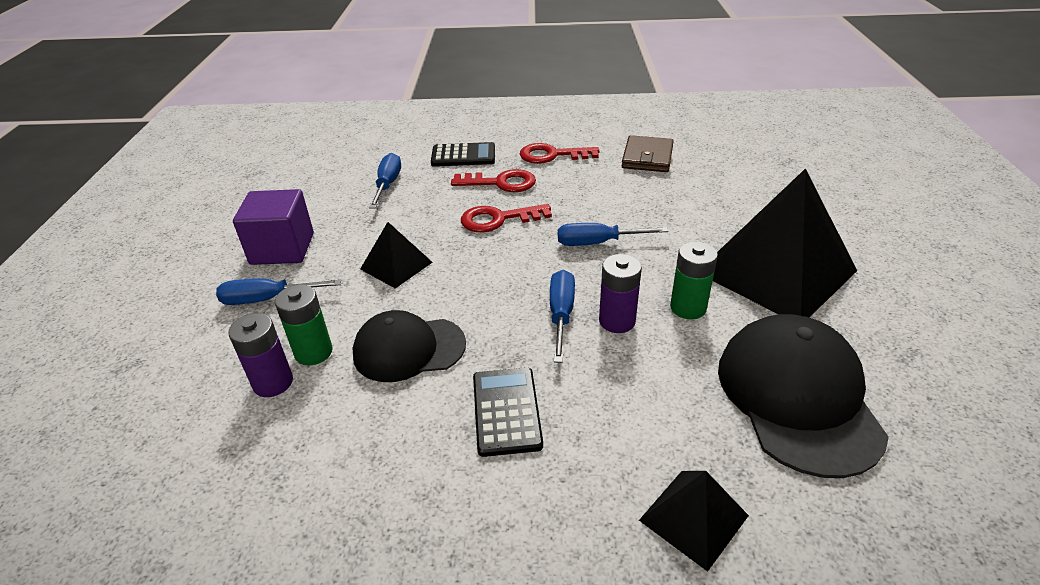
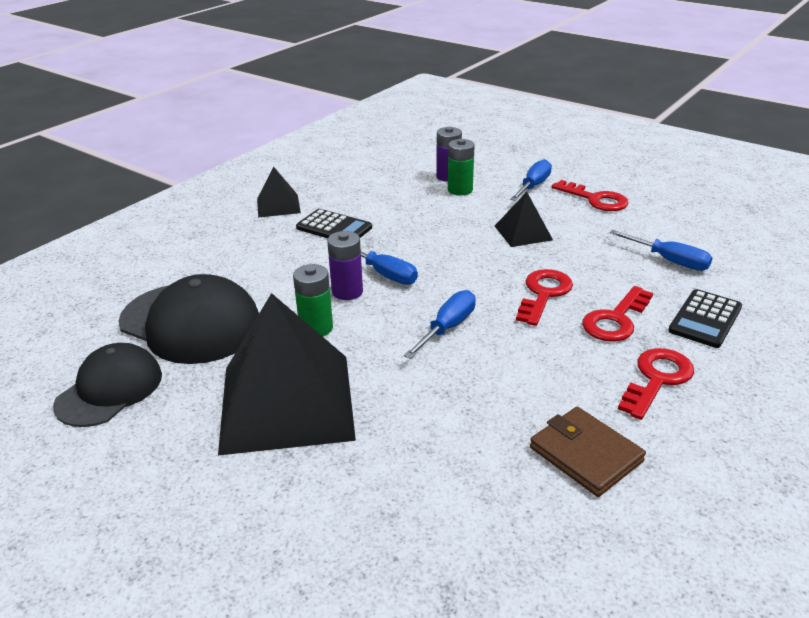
camera: 125 degrees right, 5 degrees down
(282, 248) = (596, 199): purple cube -> red key
(409, 349) = (424, 215): black cap -> black cap (110, 389)
(693, 518) = (200, 250): black pyramid -> black pyramid (278, 205)

